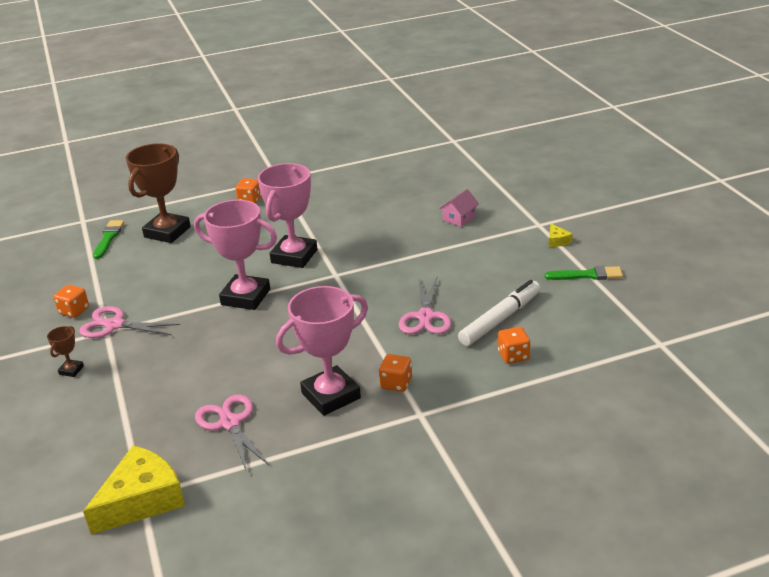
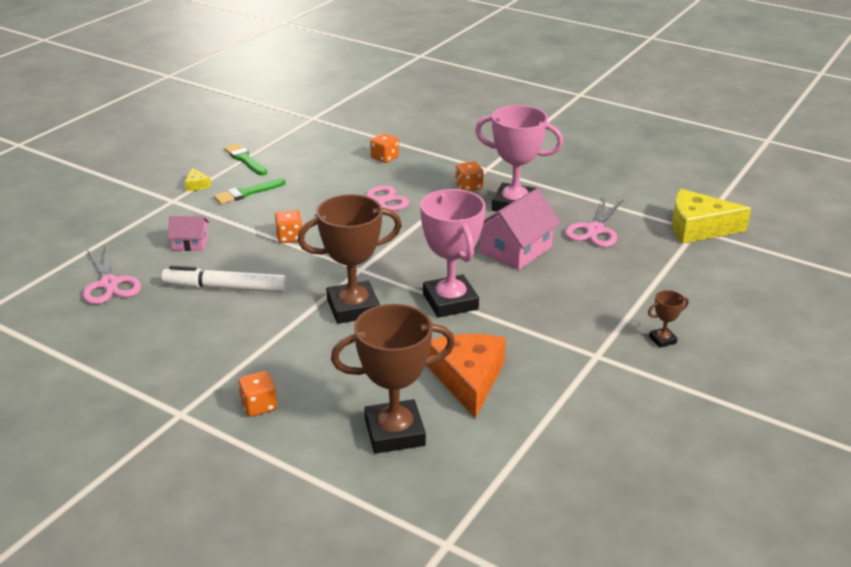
camera: 130 degrees left, 0 degrees up
(74, 311) = (601, 400): orange dice -> orange dice (289, 237)
(108, 238) = (457, 480): green brush -> green brush (247, 193)
(114, 325) = (583, 356): pink scissors -> pink scissors (109, 284)
(166, 271) = (468, 379): none -> orange cheese
(264, 359) = (515, 250): none -> pink house
(294, 256) = (353, 308): pink trophy -> brown trophy
(500, 319) = (345, 174): white marker -> white marker (225, 288)
(557, 240) = (197, 185): yellow cheese -> yellow cheese turned 120 degrees clockwise

